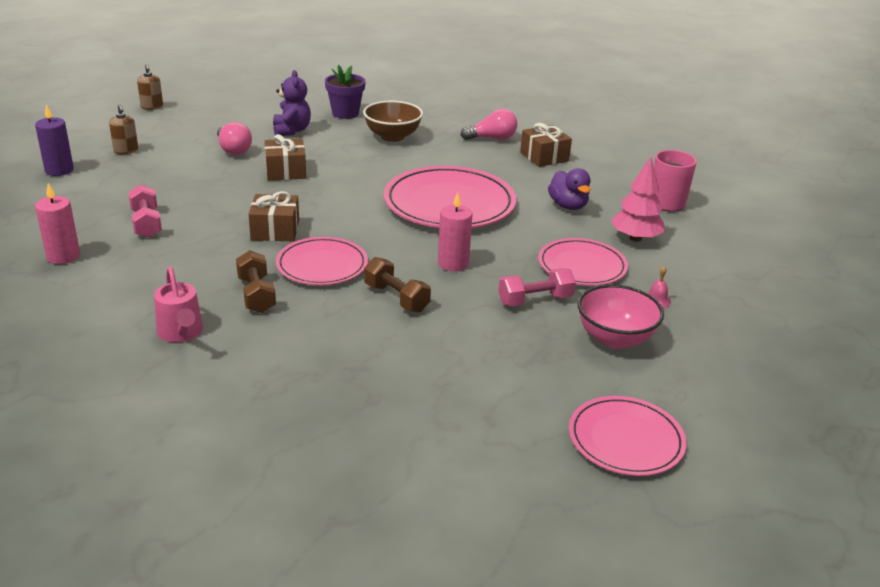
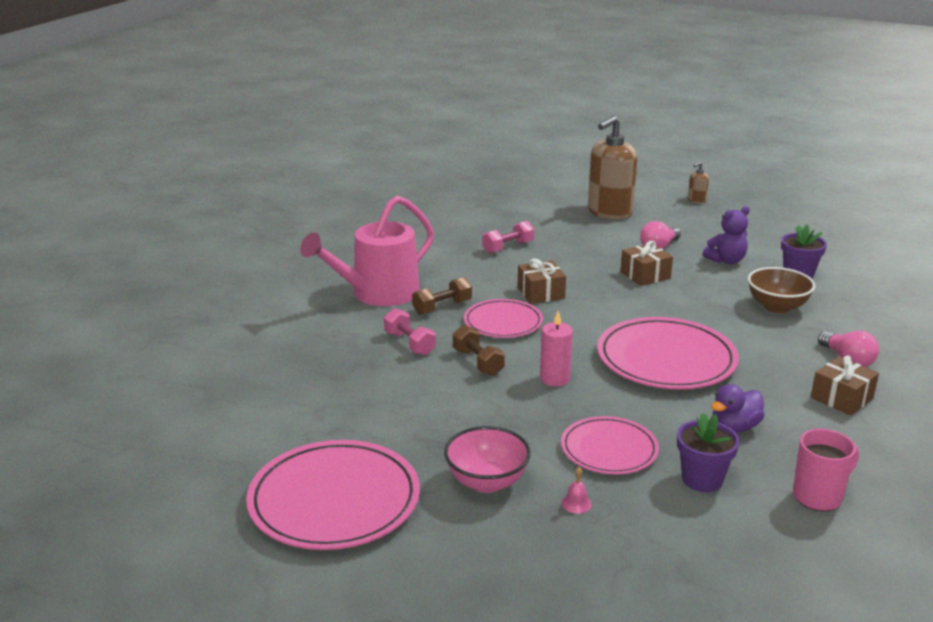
camera: 75 degrees right, 5 degrees down
(59, 170) = (555, 202): purple candle -> none
(63, 256) = (443, 235): pink candle -> none
(126, 151) = (609, 212): brown soap dispenser -> brown soap dispenser, size x2.36
(181, 333) = (378, 294): pink watering can -> pink watering can, size x2.00
(396, 298) = (478, 362): brown dumbbell -> brown dumbbell turned 60 degrees counterclockwise
(535, 300) = (523, 430): pink dumbbell -> pink dumbbell (409, 343)
(625, 440) = (334, 500): pink plate -> pink plate, size x1.64
(635, 238) = (702, 479): pink tree -> purple flower pot

